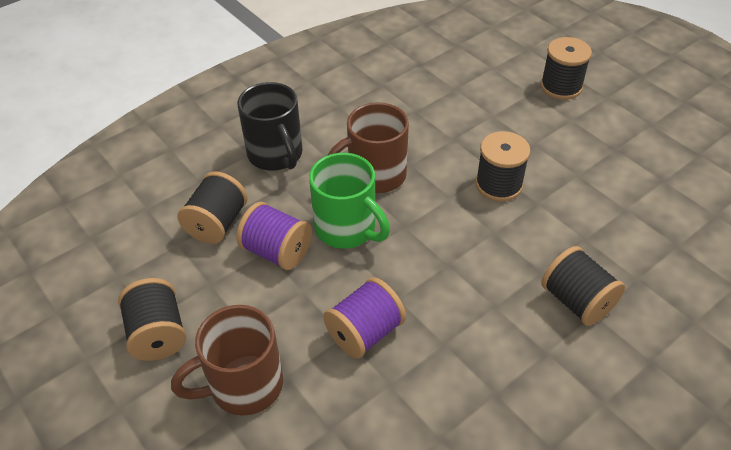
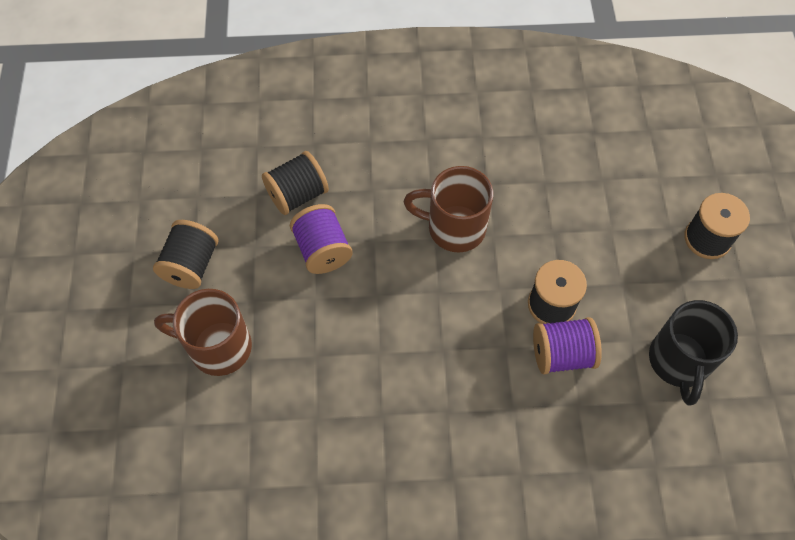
camera: 35 degrees right, 15 degrees up
(276, 155) = (390, 156): black mug -> black mug (679, 362)
(347, 229) = (391, 264): green mug -> none
(365, 332) = (332, 364): purple spool -> purple spool (562, 354)
(577, 301) = (517, 454): black spool -> none

